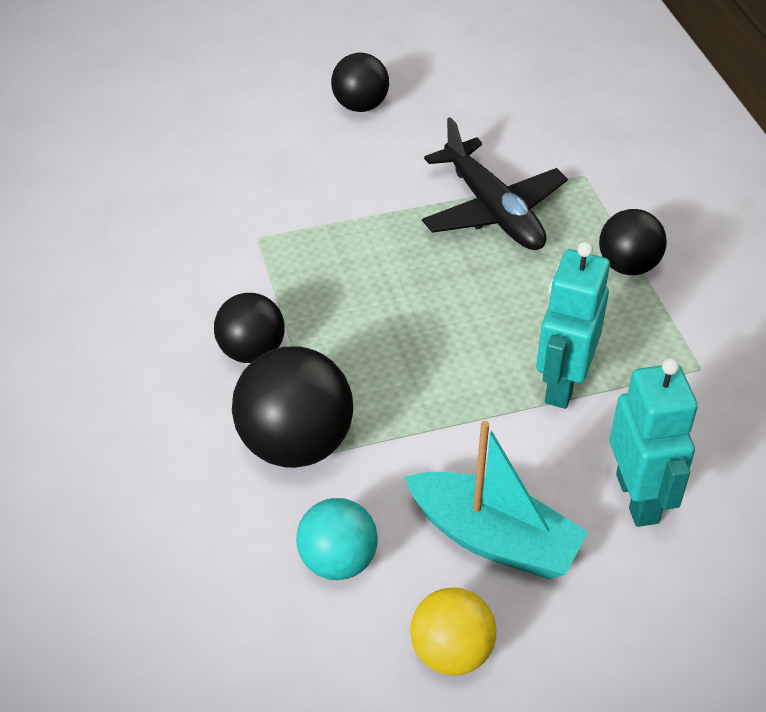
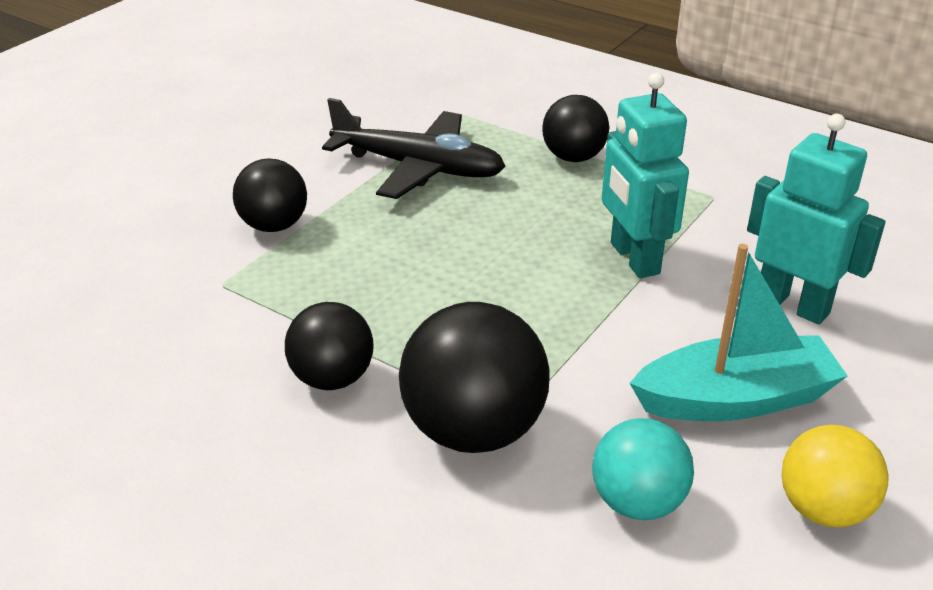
camera: 40 degrees left, 10 degrees down
(360, 106) = (200, 143): black ball -> black ball (274, 225)

